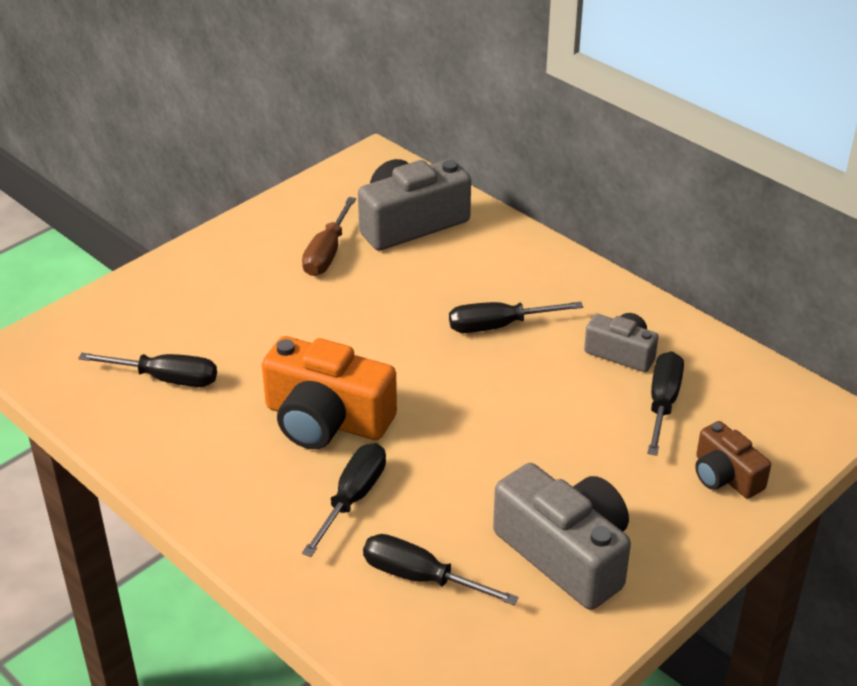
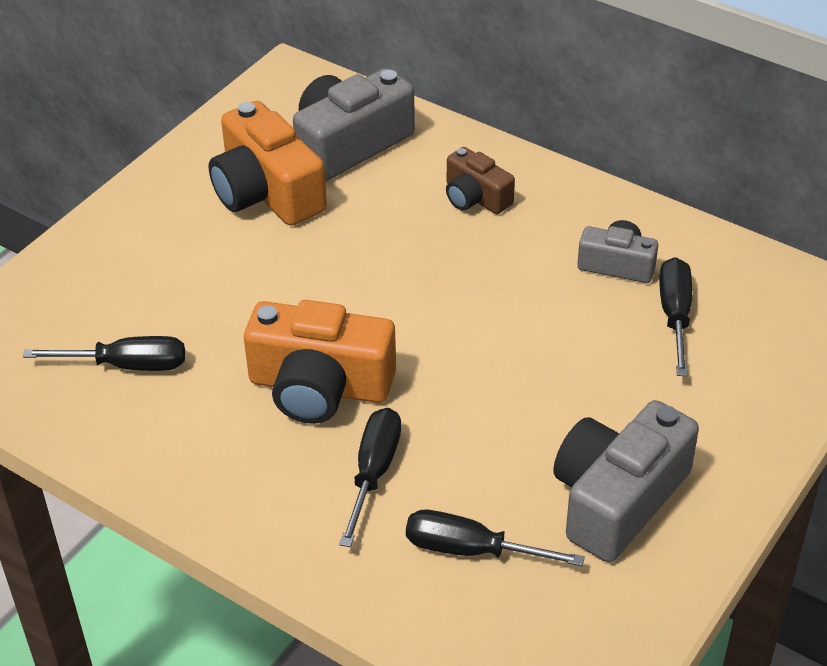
camera: 10 degrees left, 5 degrees up
(327, 253) = (266, 192): brown screwdriver -> orange camera
(499, 326) = (478, 252): black screwdriver -> none
(566, 554) = (617, 499): grey camera -> grey camera turned 90 degrees counterclockwise
(725, 476) = (760, 387): brown camera -> brown camera (475, 197)

